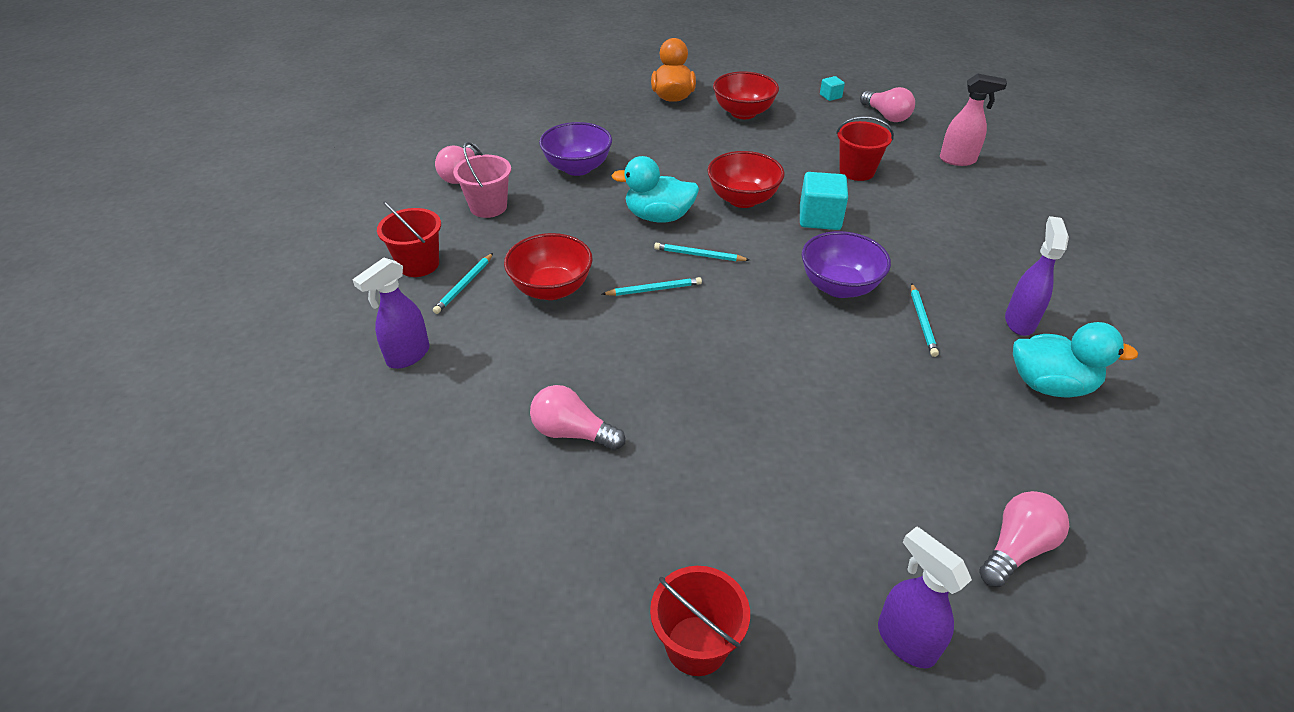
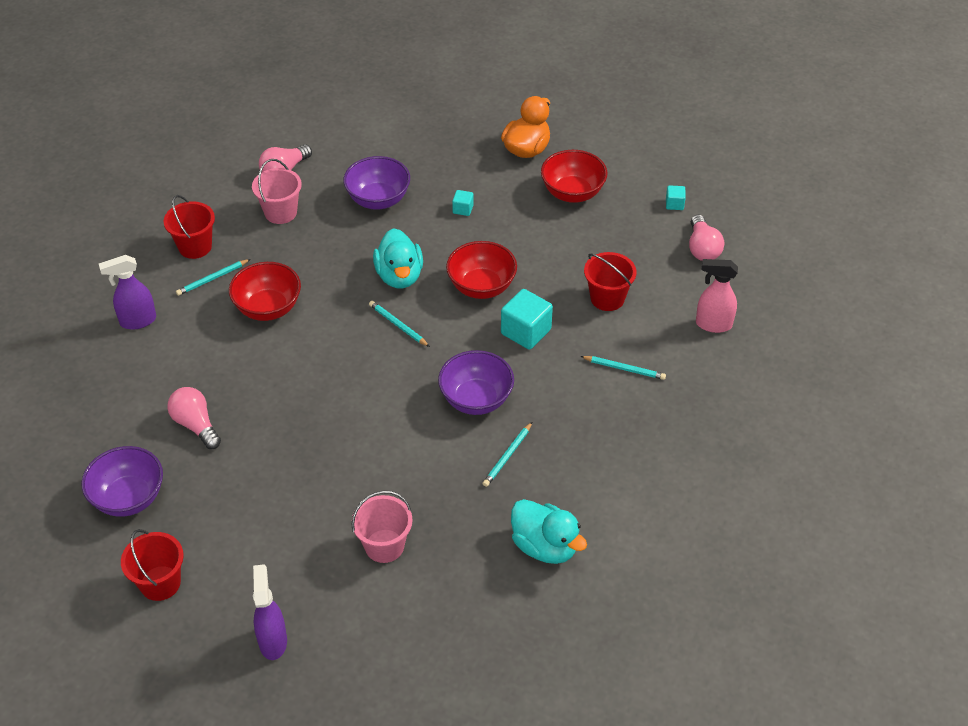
camera: 30 degrees right, 5 degrees up
(560, 556) = (128, 498): none -> purple bowl
(654, 289) = (338, 341): turquoise pencil -> turquoise pencil (624, 369)
(658, 217) = (399, 276): turquoise duck -> turquoise duck turned 135 degrees counterclockwise
(663, 151) = (463, 209): none -> turquoise cube
(906, 461) = (384, 546): none -> pink bucket
(958, 160) = (713, 324): pink spray bottle -> pink spray bottle turned 150 degrees clockwise
(1016, 548) = (393, 630): pink light bulb -> none
(1019, 321) = (582, 490): purple spray bottle -> none

